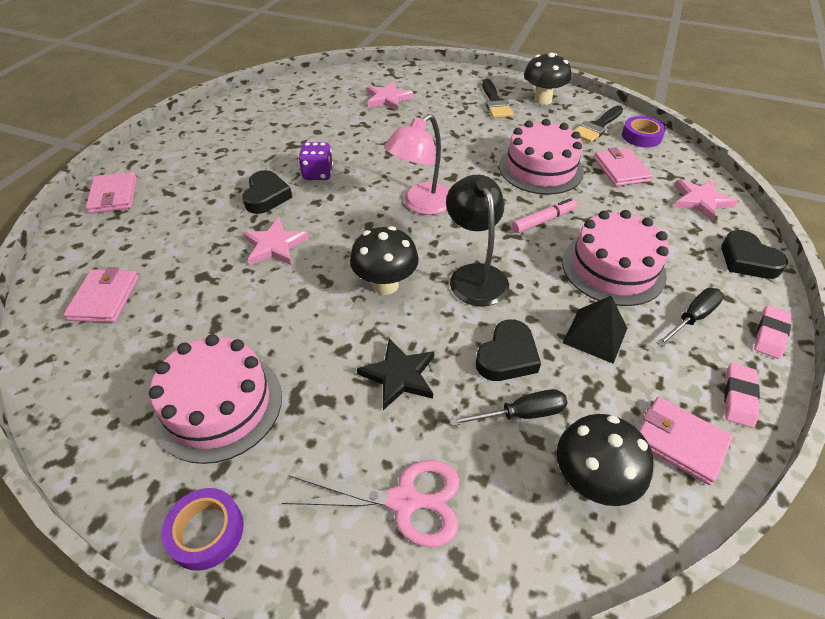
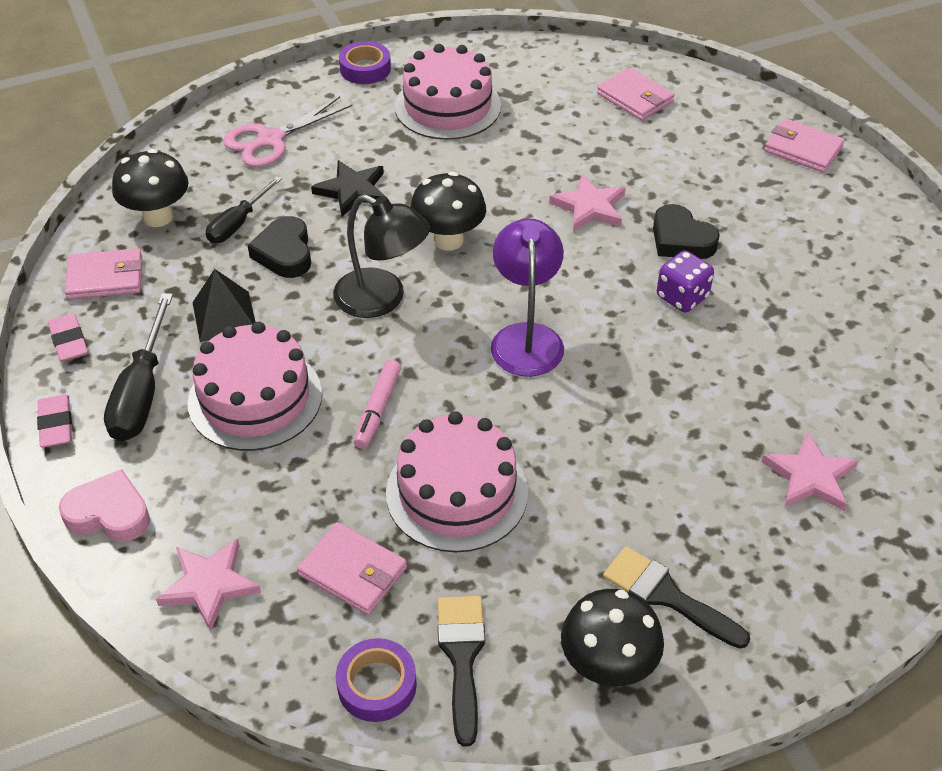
camera: 135 degrees right, 0 degrees up
(421, 204) = (526, 337): pink lamp -> purple lamp
(692, 318) = (142, 392): black screwdriver -> black screwdriver, size x1.54
(747, 260) = (109, 513): black heart -> pink heart

